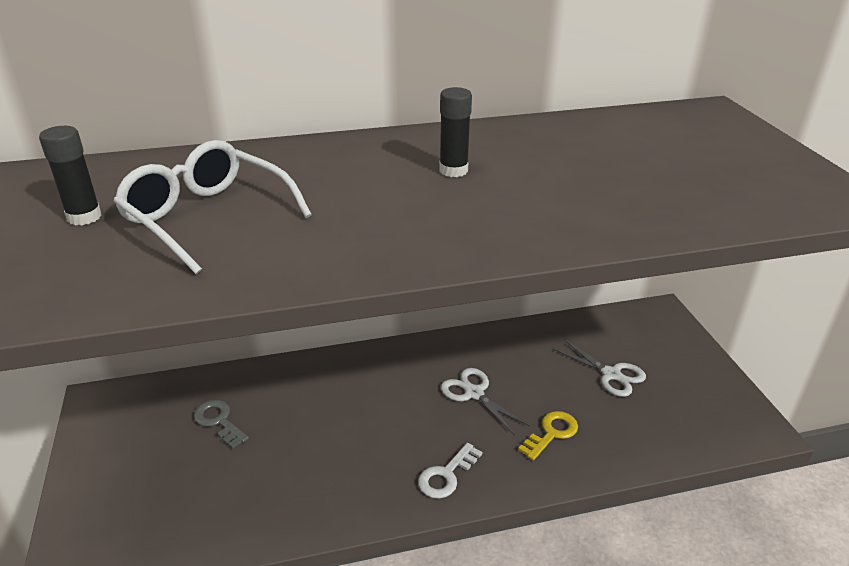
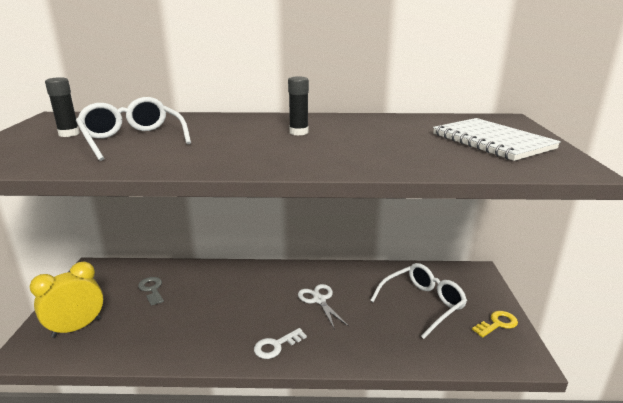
camera: 15 degrees right, 10 degrees down
(133, 508) = (77, 327): none -> yellow clock
(551, 433) = (362, 333): yellow key -> yellow key (497, 324)
(611, 374) = (422, 304): white scissors -> white glasses
(723, 160) = (492, 141): none -> white notebook

